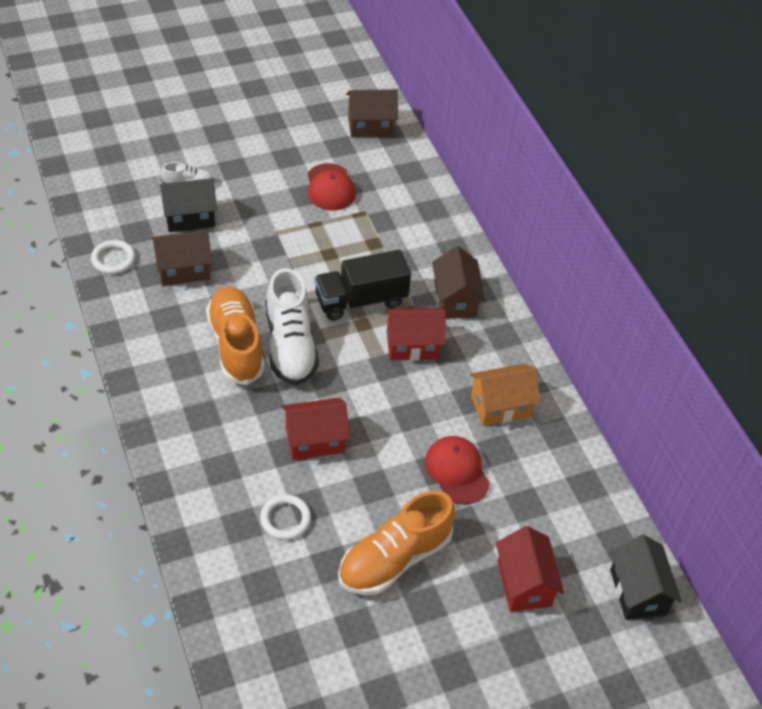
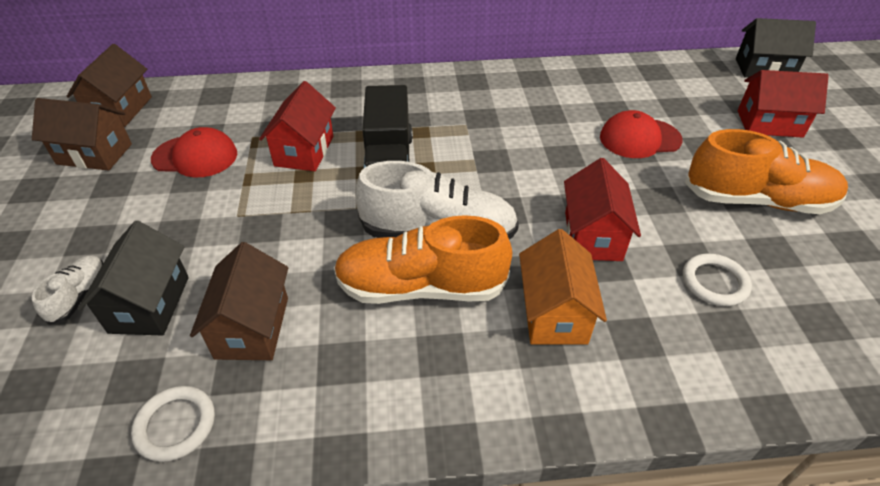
camera: 70 degrees left, 5 degrees down
(394, 558) = (757, 200): orange shoe -> orange shoe turned 60 degrees counterclockwise
(412, 345) = (468, 137): red house -> red house (304, 151)
(455, 300) = (415, 100): brown house -> brown house (94, 154)
(500, 406) = (560, 98): orange house -> orange house (554, 313)

